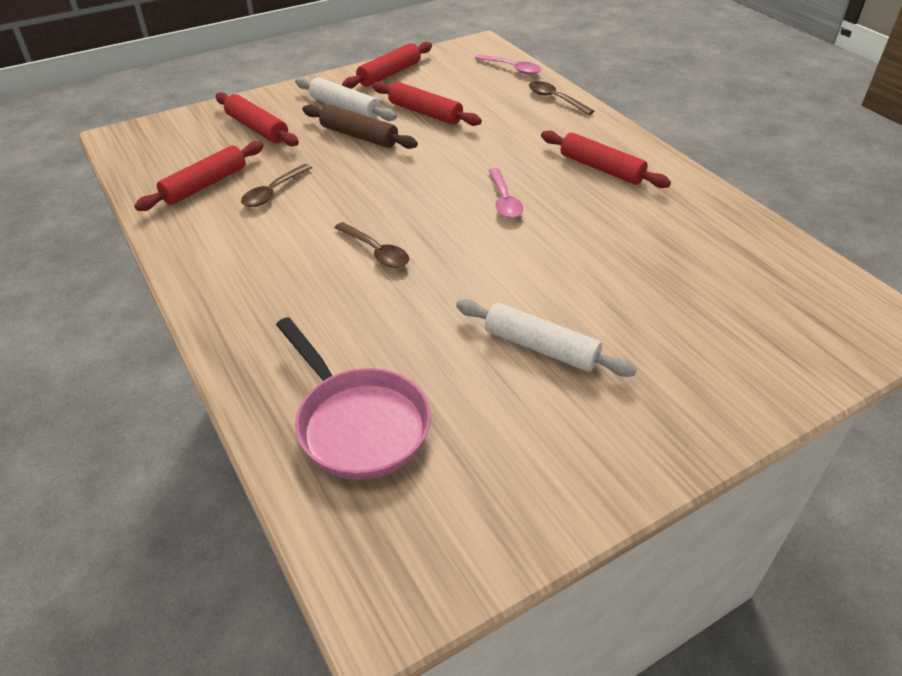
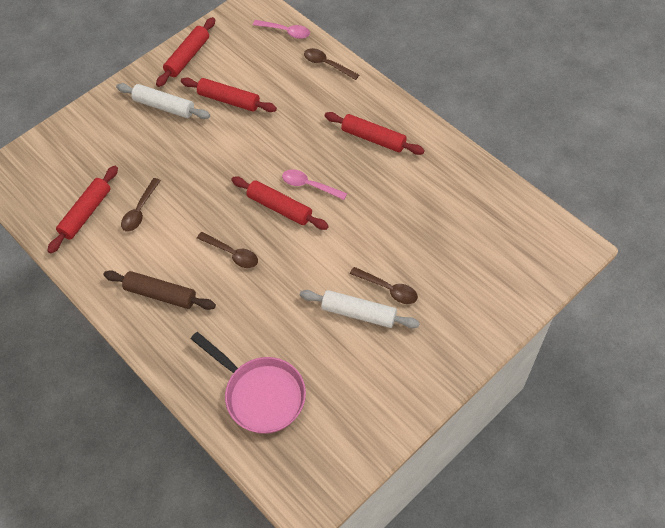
camera: 10 degrees left, 15 degrees up
(257, 128) = (102, 143): red rolling pin -> red rolling pin (279, 208)
(359, 136) = (185, 137): brown rolling pin -> brown rolling pin (161, 294)
(504, 200) = (309, 185): pink spoon -> pink spoon turned 135 degrees clockwise
(592, 326) = (388, 289): none -> brown spoon

